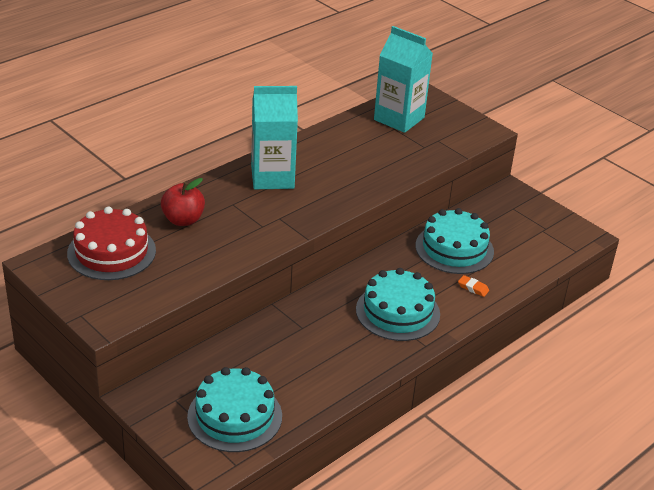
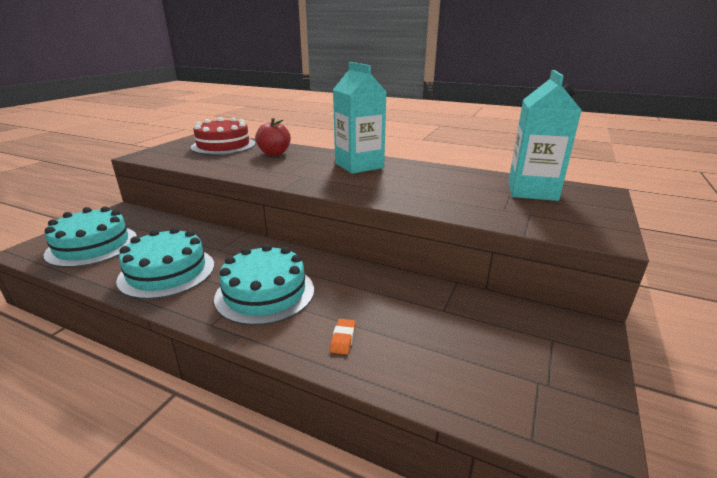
camera: 70 degrees right, 10 degrees down
(454, 248) = (410, 308): turquoise cake -> turquoise cake (167, 272)

